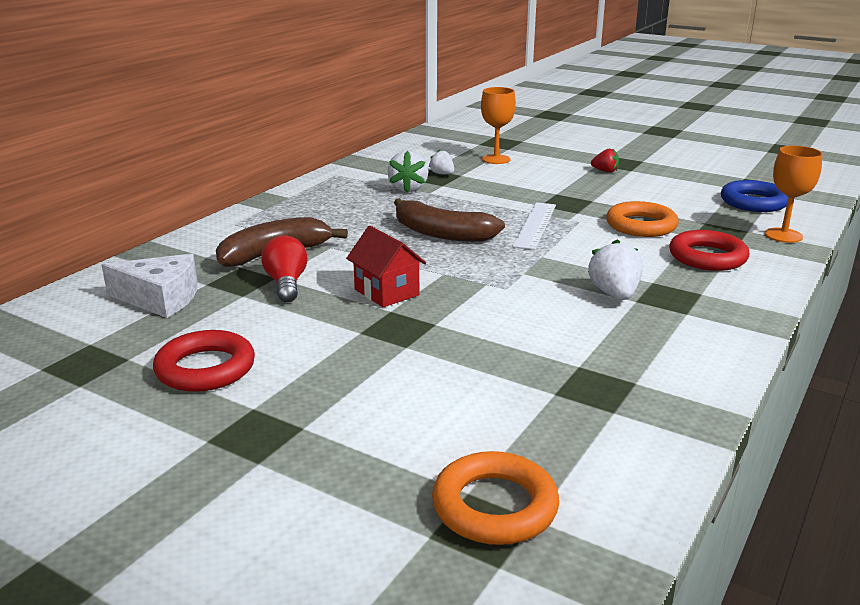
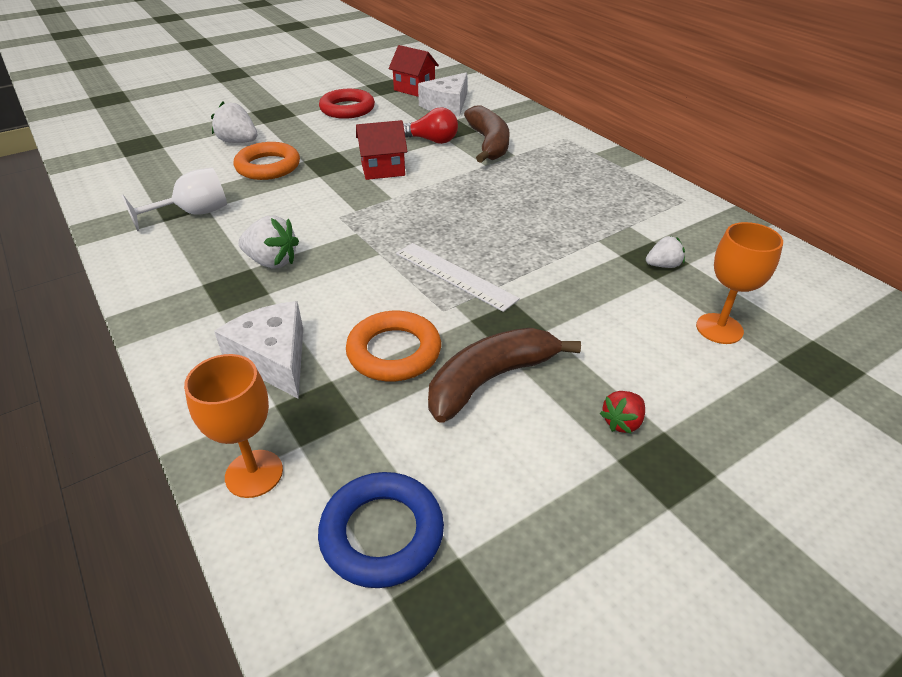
camera: 115 degrees right, 15 degrees up
(95, 336) = (414, 89): none -> red house
(408, 188) = (617, 230): white strawberry -> white strawberry (238, 142)
(442, 233) = (474, 217): brown banana -> brown banana (490, 379)
(494, 506) = (145, 150): orange ring -> orange ring (268, 166)
(599, 369) = (194, 213): none -> white goblet
(707, 257) = (273, 358): red ring -> white cheese

